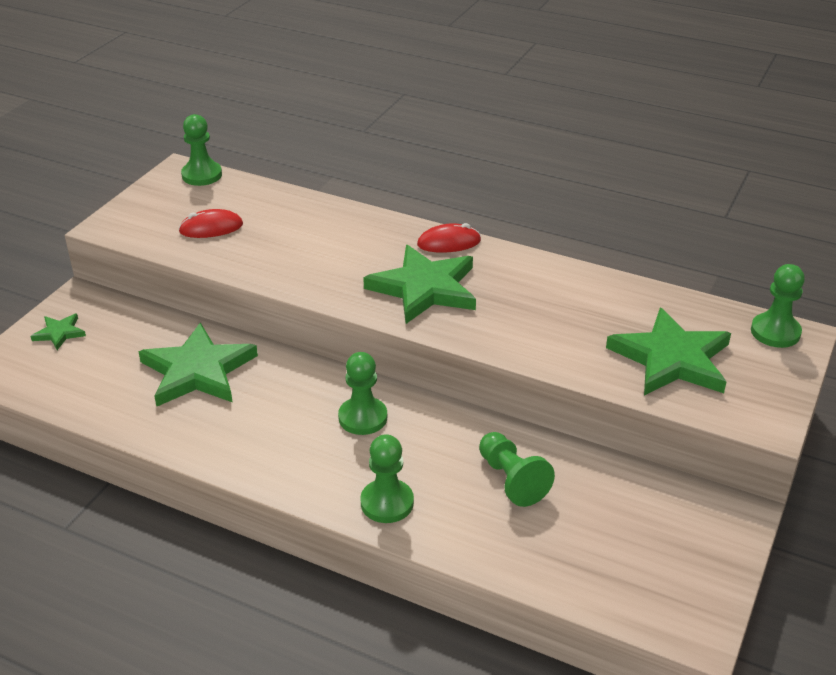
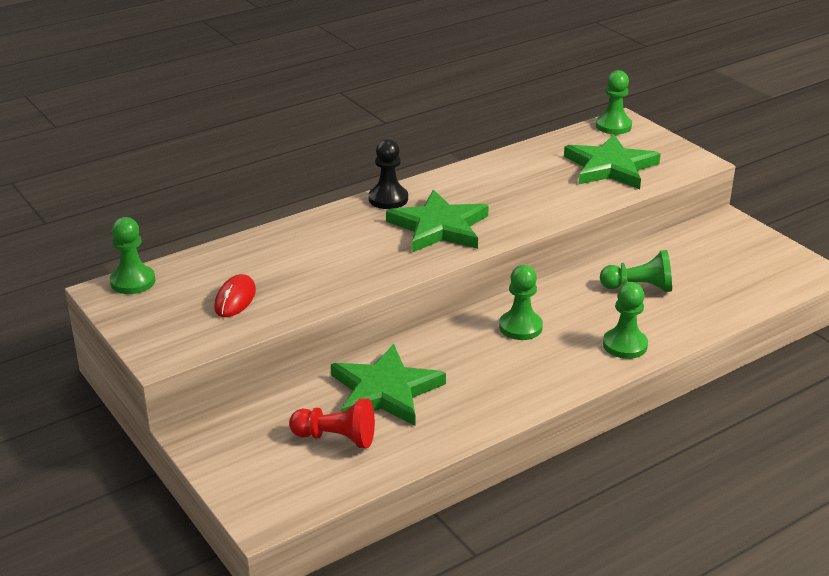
camera: 60 degrees left, 5 degrees down
(59, 333) = (244, 459): green star -> none
(113, 369) = (336, 438): none -> red pawn
(449, 243) = (388, 199): red mouse -> black pawn

